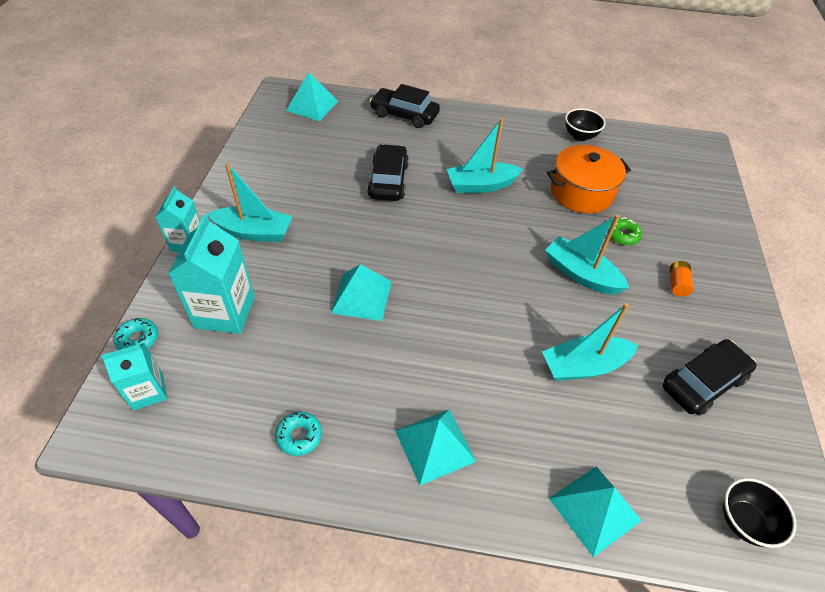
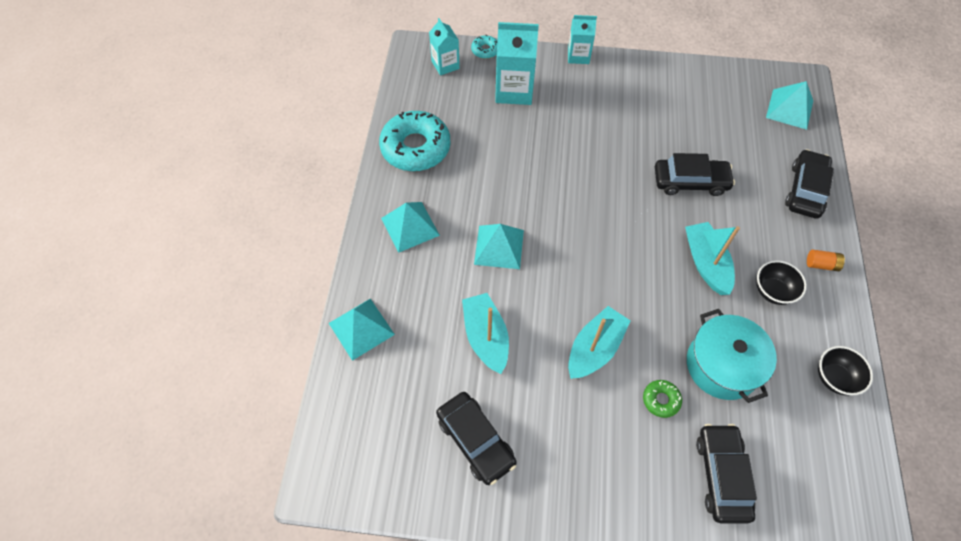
camera: 90 degrees right, 10 degrees up
(254, 232) = (598, 93): turquoise boat -> none
(299, 436) = (415, 148): turquoise donut -> turquoise donut, size x2.26
(361, 296) = (540, 172): turquoise pyramid -> turquoise pyramid (499, 247)
(581, 192) = (722, 365): orange pot -> turquoise pot
(677, 209) = (722, 475): none -> black car
(677, 284) = (597, 445): orange battery -> orange battery (821, 264)
(743, 521) = (348, 439): black bowl -> black bowl (772, 291)

